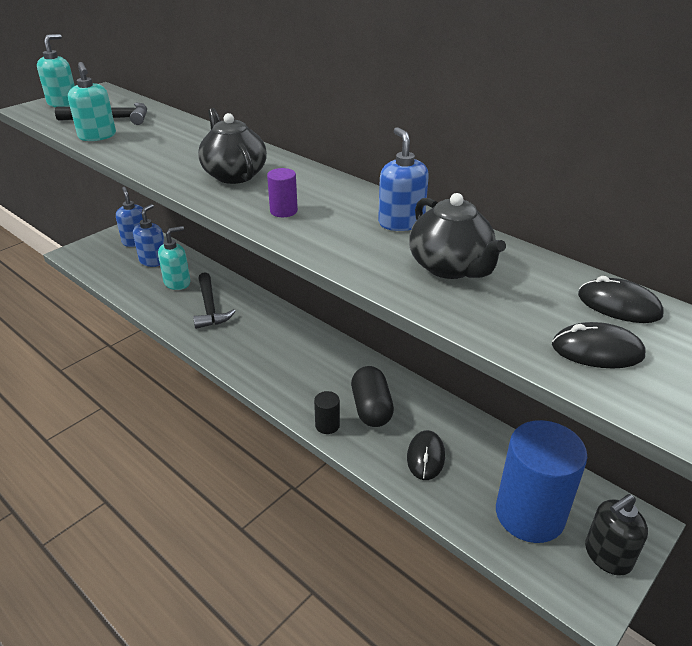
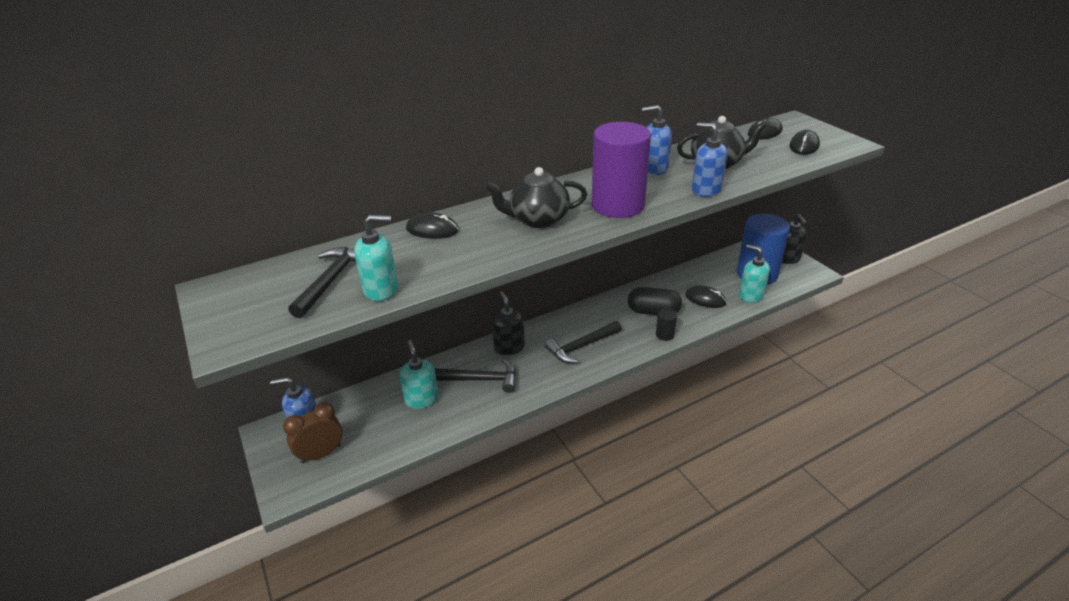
camera: 70 degrees left, 0 degrees up
(63, 104) = (236, 316): turquoise soap dispenser -> turquoise soap dispenser (750, 295)
(109, 255) = (321, 454): none -> brown clock
(153, 261) = (363, 415): blue soap dispenser -> blue soap dispenser (706, 190)
(199, 136) = (432, 230): none -> black mouse
(263, 313) = (509, 347): none -> black soap dispenser
(280, 361) = (581, 346): none -> black hammer
(283, 211) = (618, 205): purple cylinder -> purple cylinder, size x2.42

